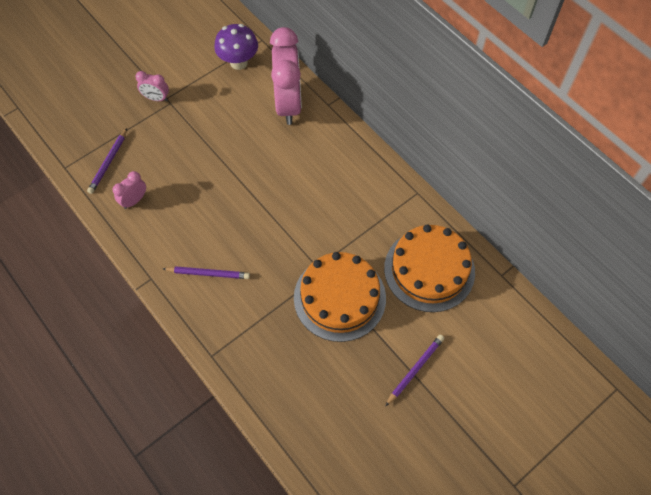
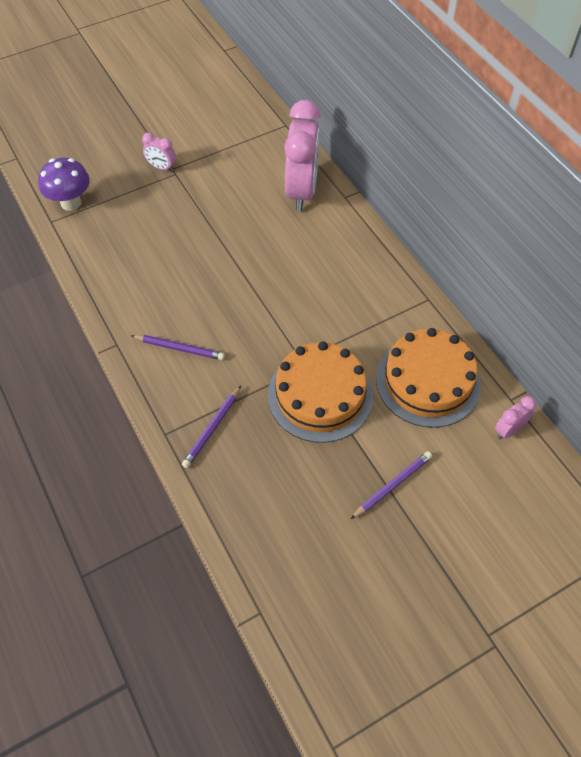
camera: 10 degrees right, 5 degrees down
(108, 163) = (97, 223): purple pencil -> purple pencil (212, 428)
(134, 200) = (116, 264): pink clock -> pink clock (508, 430)
(239, 62) = (256, 144): purple mushroom -> purple mushroom (71, 203)

